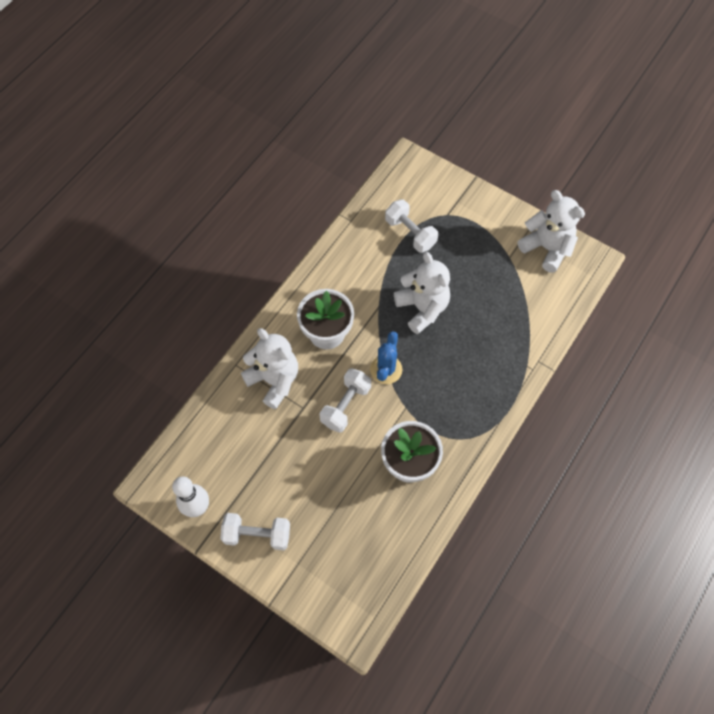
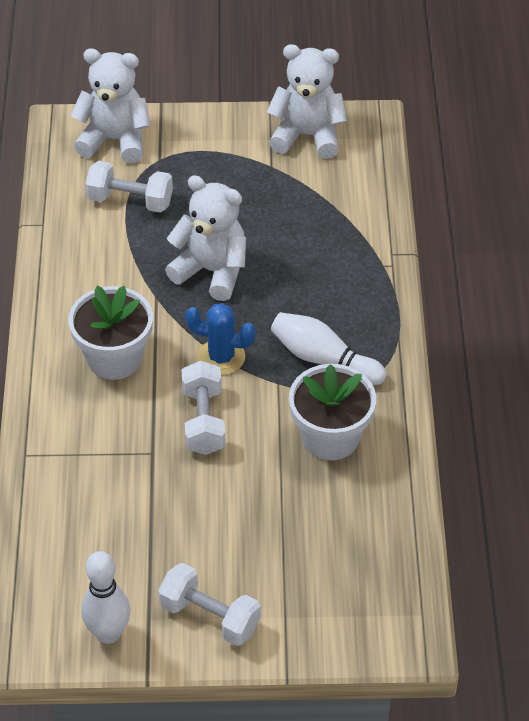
camera: 35 degrees left, 15 degrees down
(257, 535) = (210, 616): white dumbbell -> white dumbbell turned 60 degrees clockwise
(274, 380) = (90, 444): white teddy bear -> white teddy bear (115, 140)
(386, 369) = (221, 357): blue cactus -> blue cactus turned 60 degrees counterclockwise
(444, 408) = (324, 359): none -> white bowling pin

